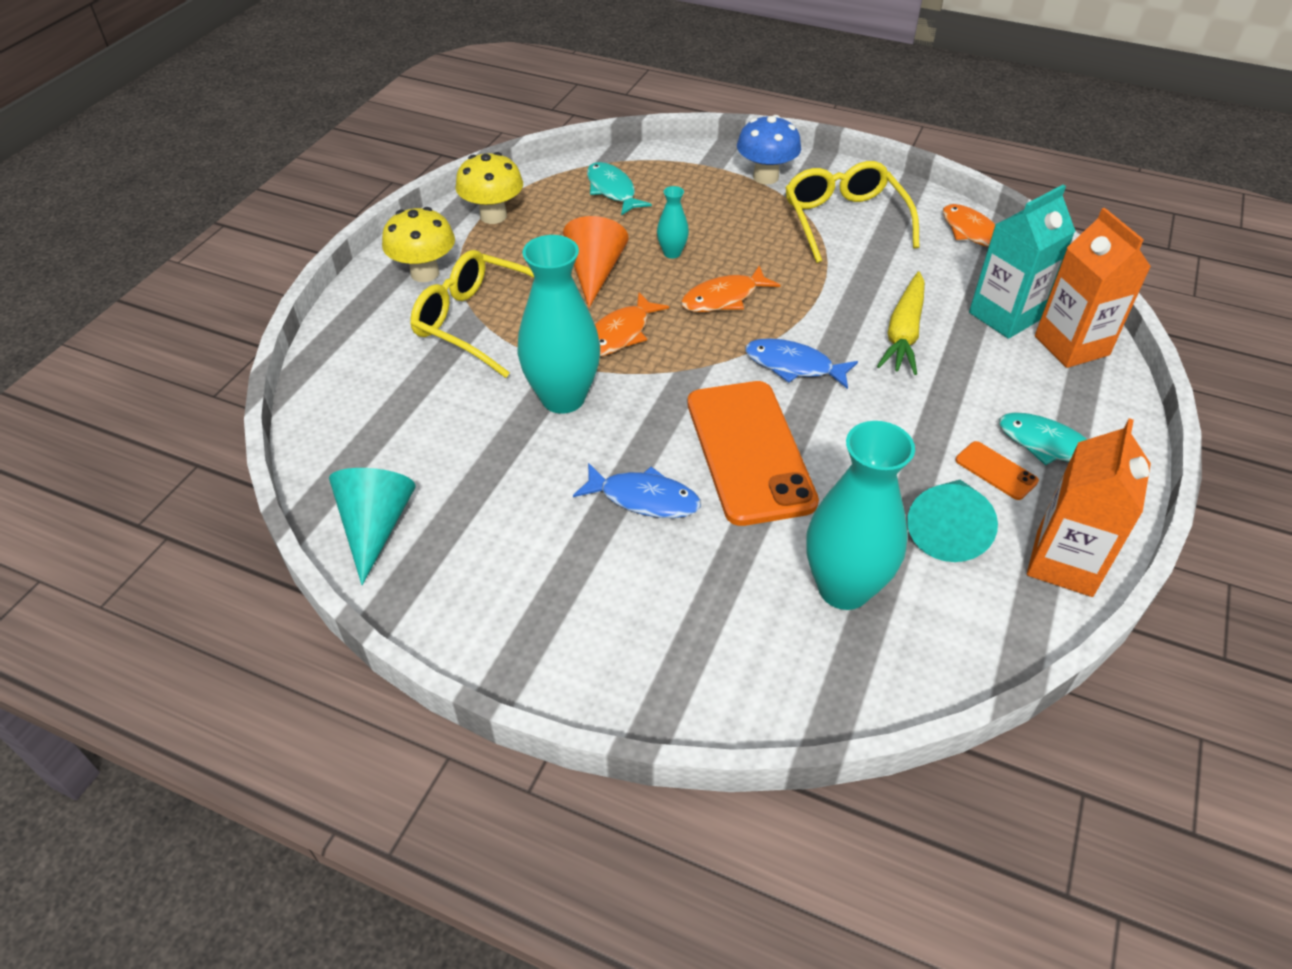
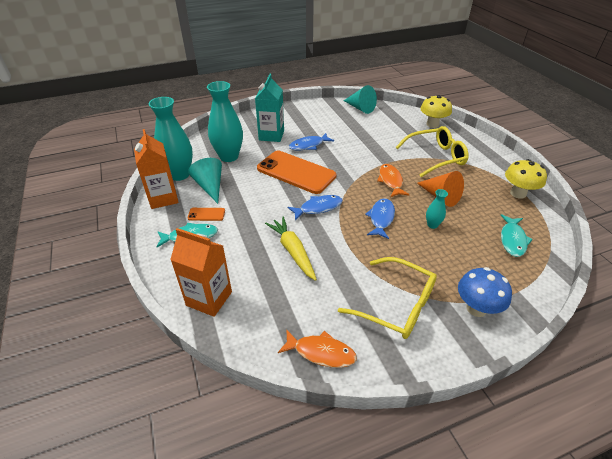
camera: 135 degrees right, 5 degrees down
(425, 273) = (484, 160): yellow mushroom -> yellow mushroom (432, 124)
(563, 398) = (371, 153): turquoise vase -> turquoise vase (179, 174)
(612, 190) = (512, 240): turquoise fish -> turquoise fish turned 90 degrees clockwise
(724, 298) = (381, 218): orange fish -> blue fish
(1005, 316) = (255, 295): turquoise carton -> turquoise carton (271, 135)

